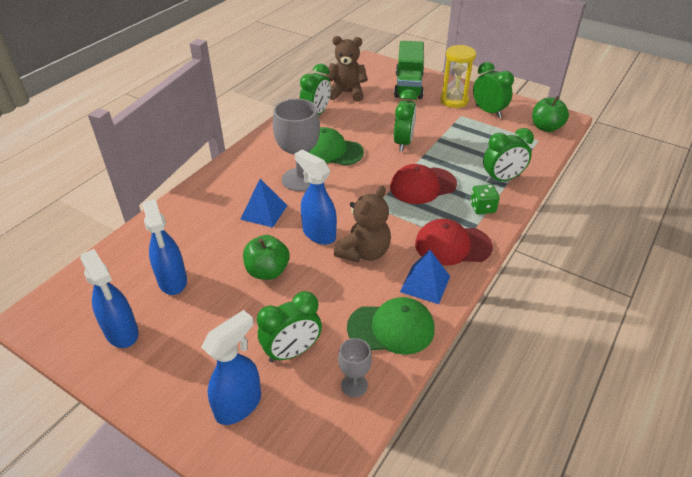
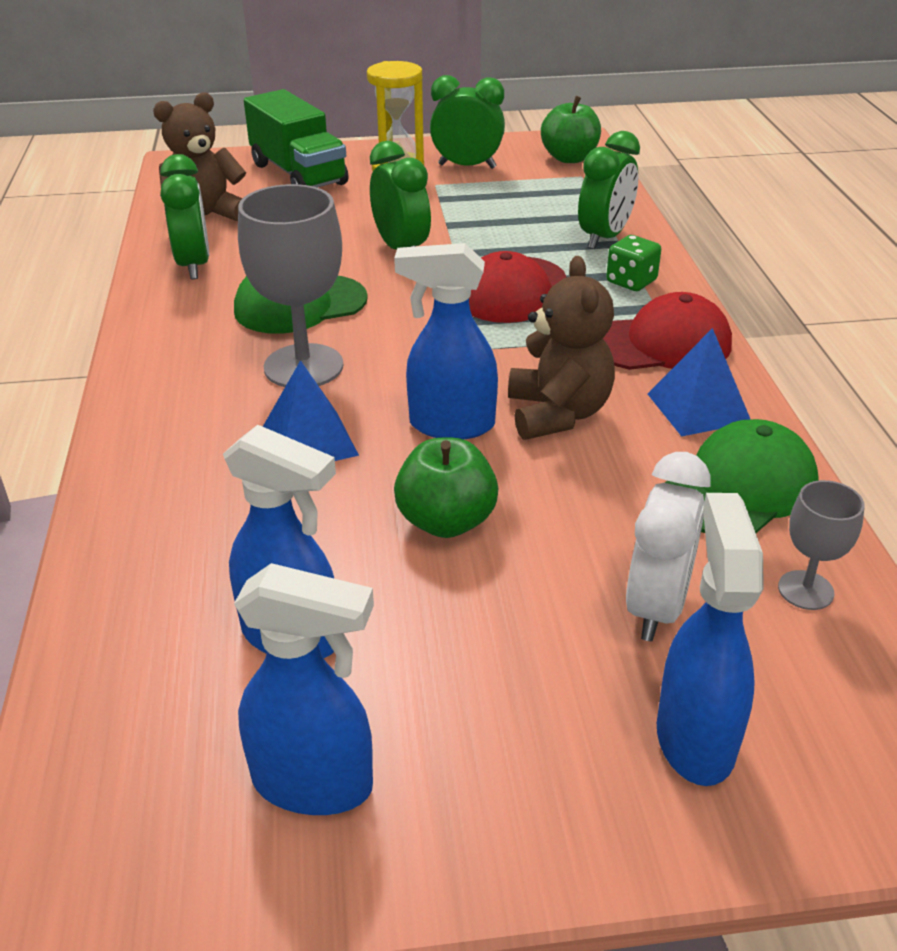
camera: 40 degrees left, 5 degrees down
(292, 352) = (656, 607): green clock -> white clock
(452, 245) = (661, 343): red cap -> red cap turned 150 degrees counterclockwise

